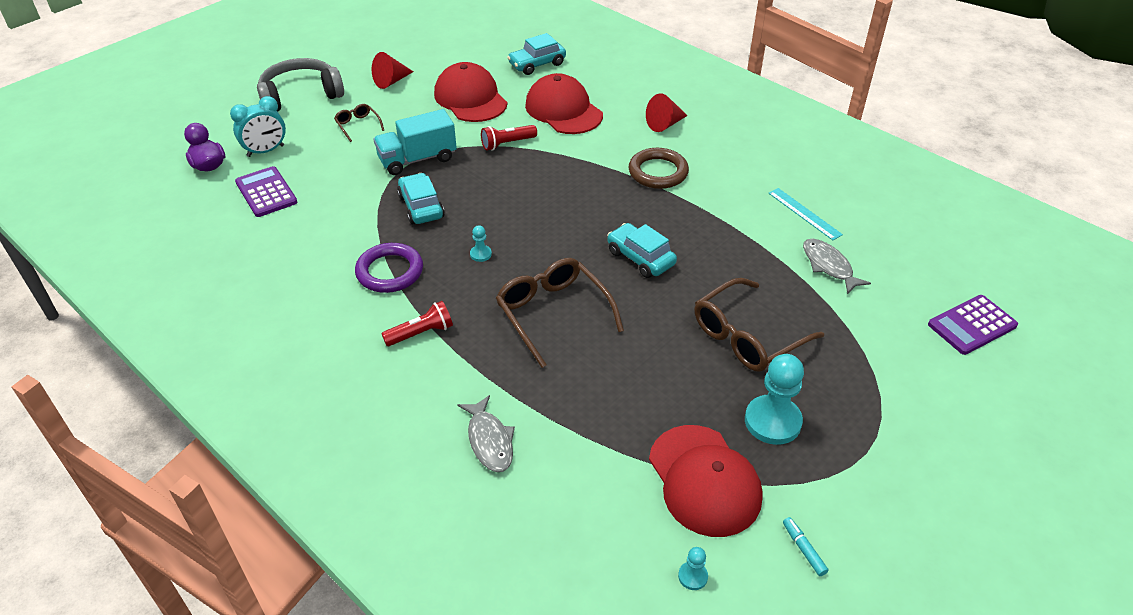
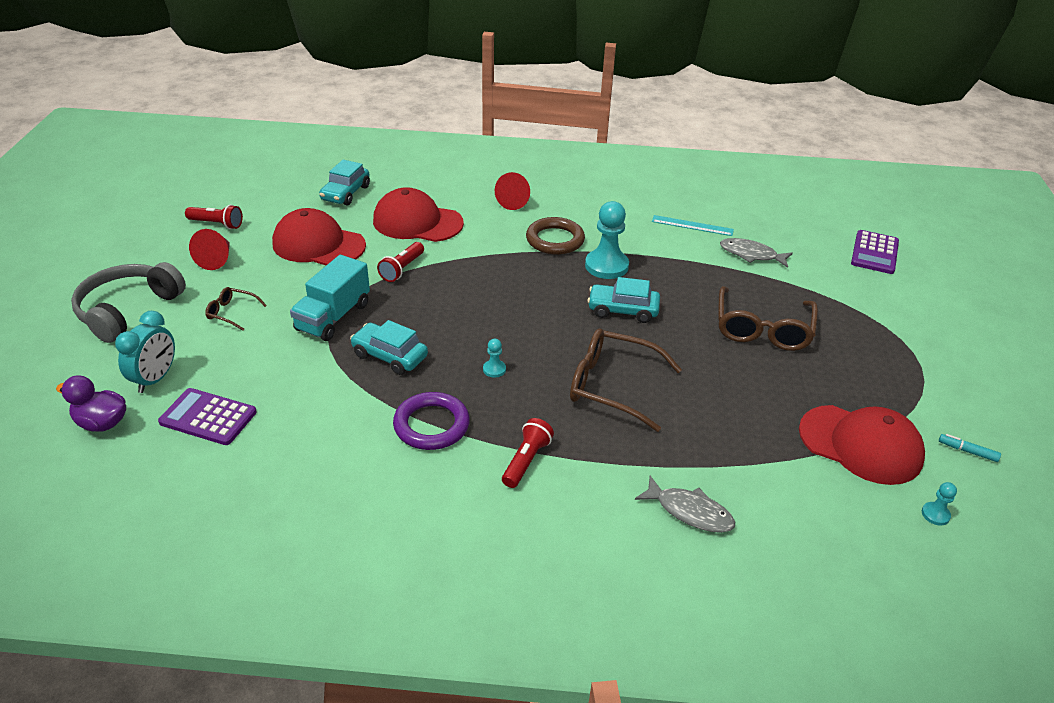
camera: 40 degrees left, 5 degrees down
(421, 54) = (217, 224): none -> red flashlight
(772, 421) = (848, 378): turquoise pawn -> turquoise pawn (606, 266)

